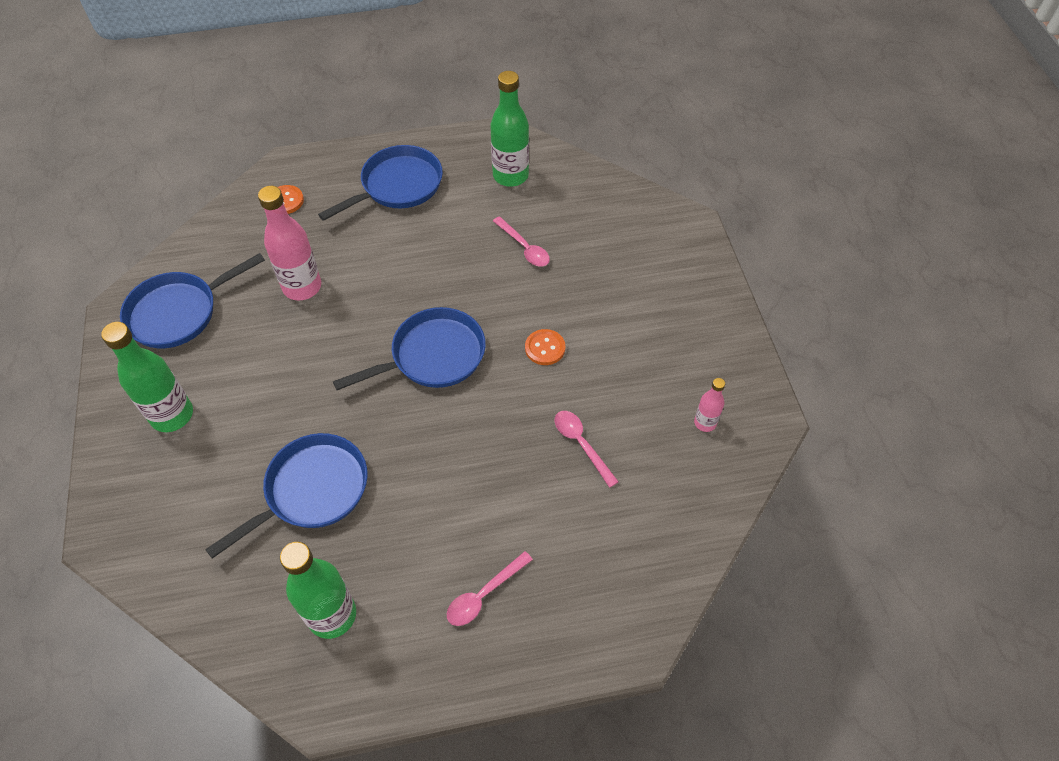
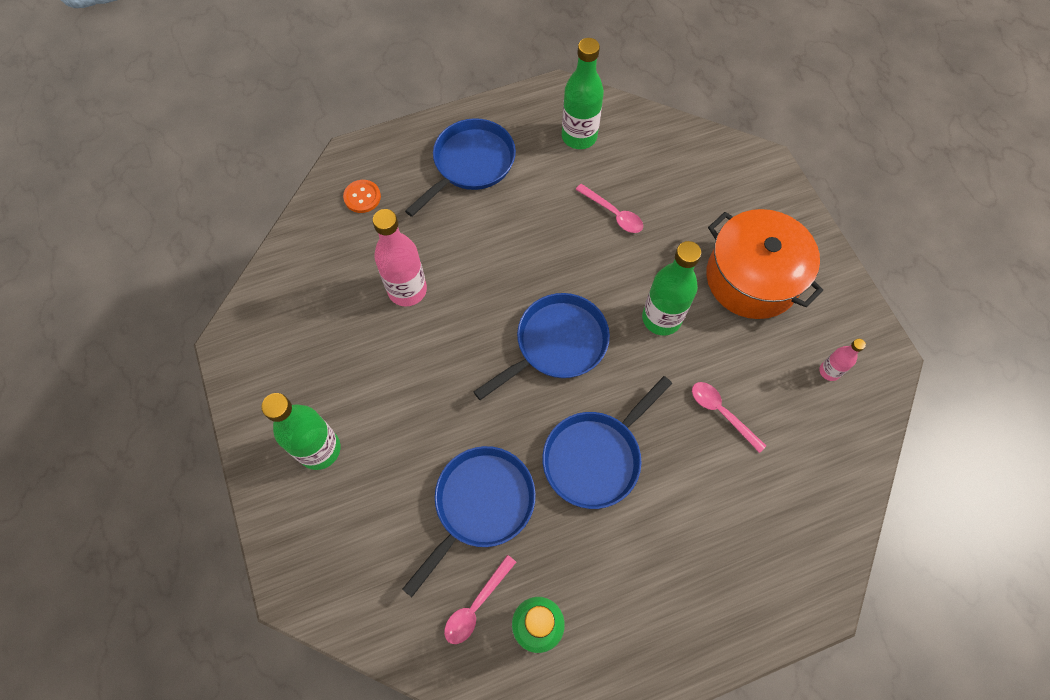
camera: 10 degrees left, 10 degrees up
(179, 312) = (292, 337): blue pan -> blue pan (596, 456)
(484, 594) = (672, 580): pink spoon -> pink spoon (476, 605)
(545, 348) = (661, 318): orange button -> green bottle
(648, 325) = (752, 278): none -> orange pot

